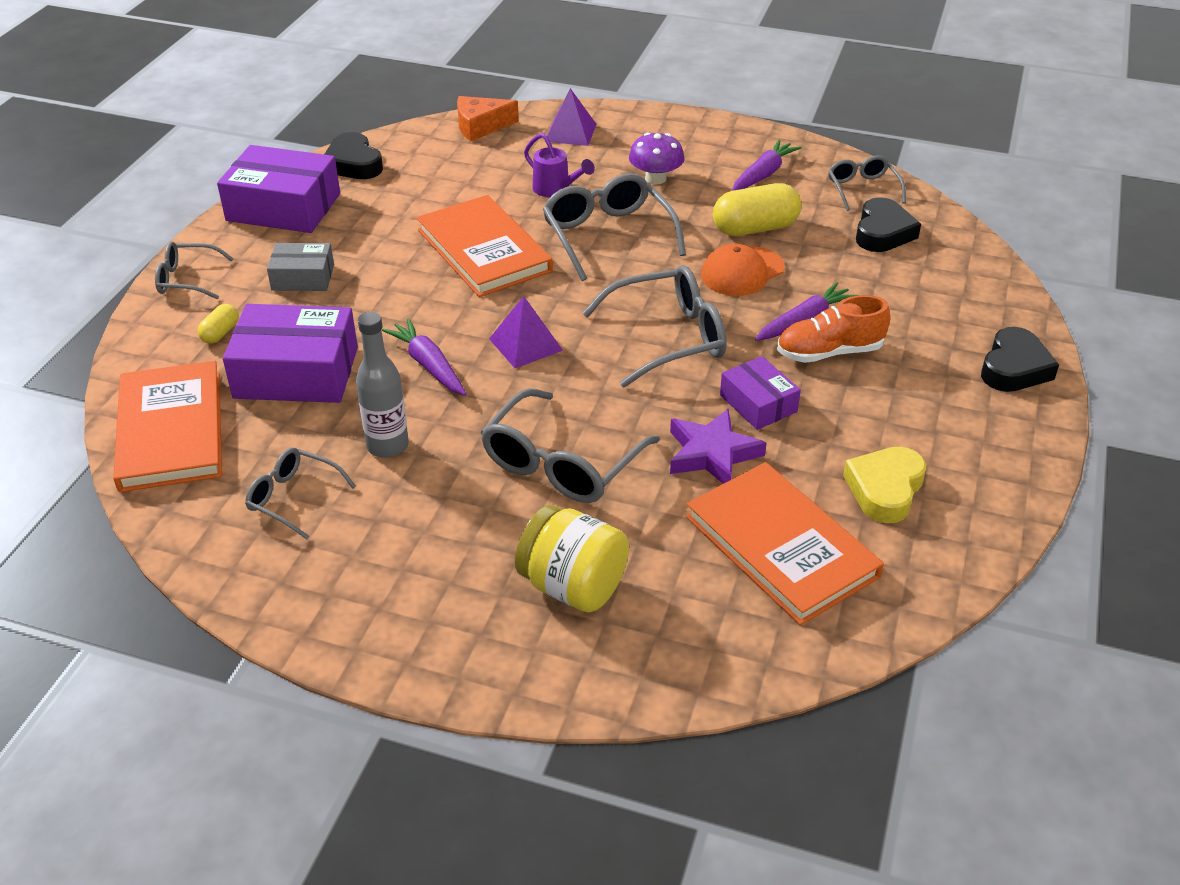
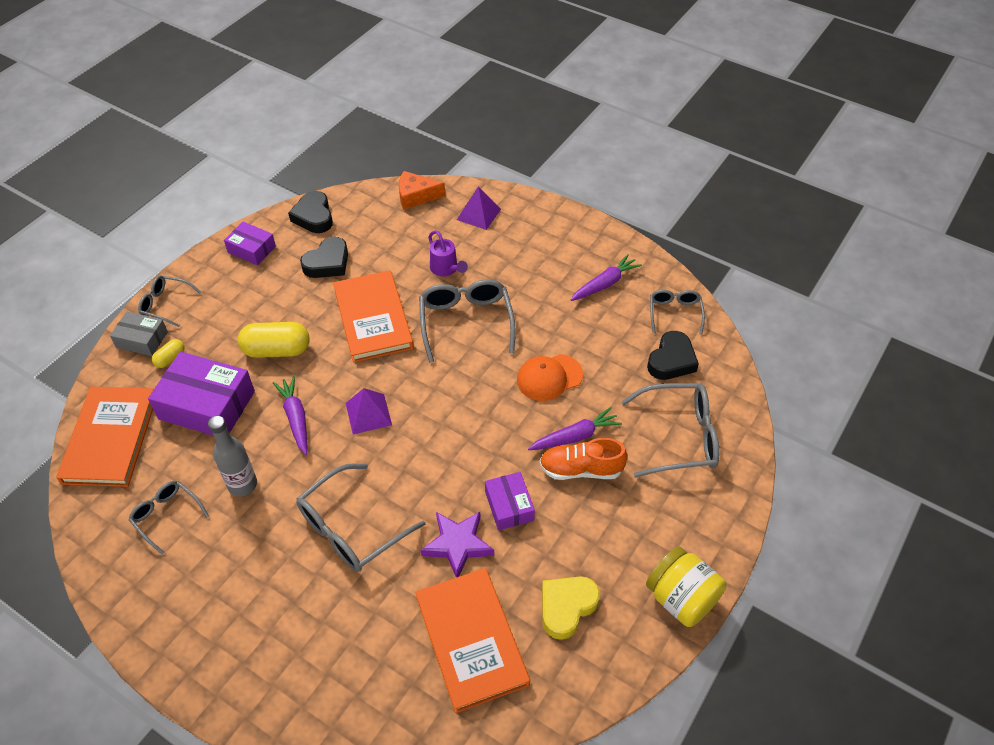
camera: 15 degrees right, 10 degrees up
(283, 207) = (251, 249): purple box -> purple box, size x0.56
(303, 277) = (241, 318): grey box -> grey box (142, 339)
(573, 586) = (317, 638): yellow jar -> yellow jar (681, 598)
(655, 178) = (523, 272): purple mushroom -> none
(667, 338) = (469, 429): grey glasses -> grey glasses (678, 437)
(755, 228) = (576, 337): yellow capsule -> yellow capsule (277, 350)
(1014, 368) = (713, 516): black heart -> black heart (327, 263)

